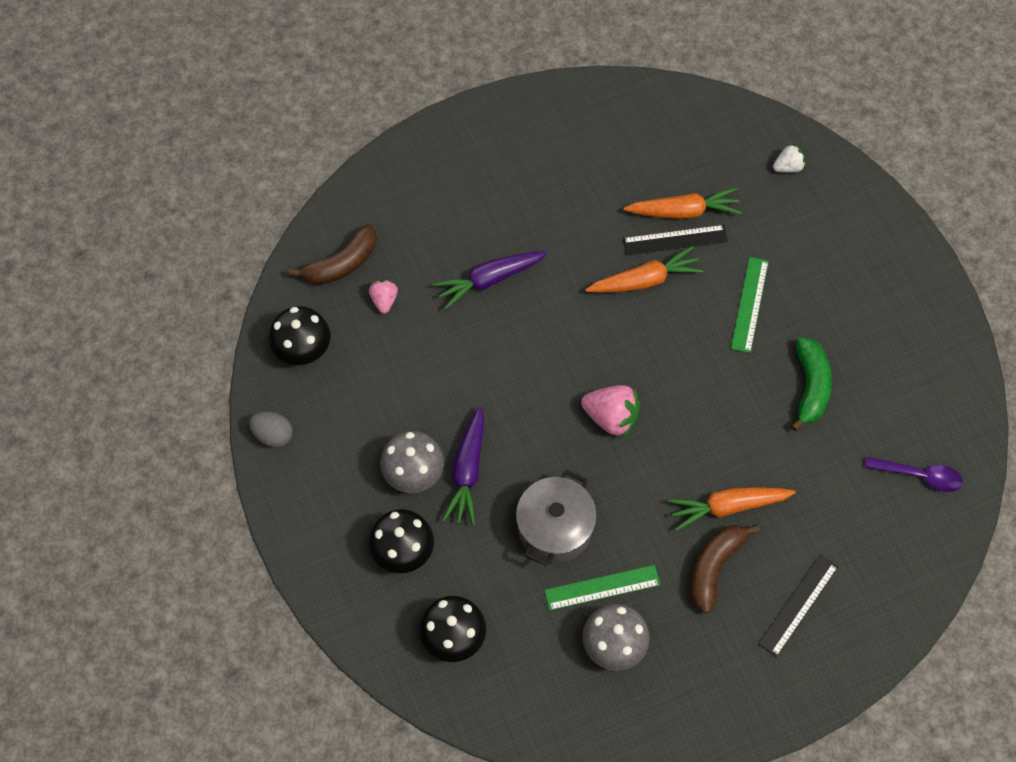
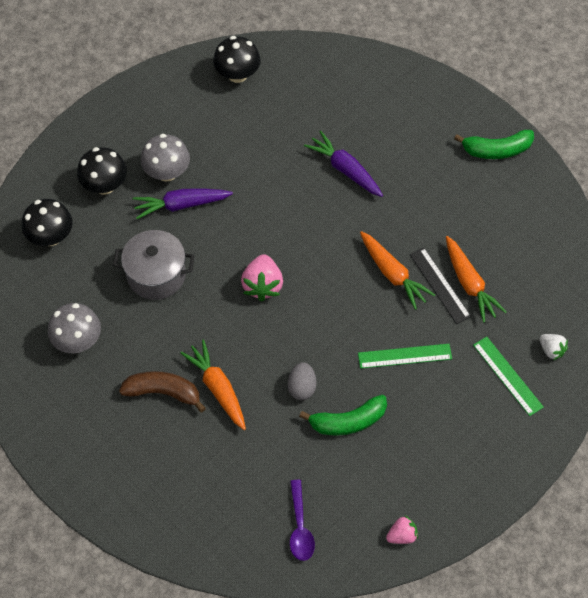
camera: 70 degrees right, 5 degrees down
(273, 435) = (164, 80): grey egg -> grey egg (302, 387)
(342, 264) = (316, 74): brown banana -> none
(384, 300) = (298, 109): pink strawberry -> pink strawberry (402, 535)
(525, 123) = (496, 150): none -> green banana
(602, 587) = (120, 320): green ruler -> green ruler (507, 376)
(798, 605) = (152, 462): black ruler -> none

